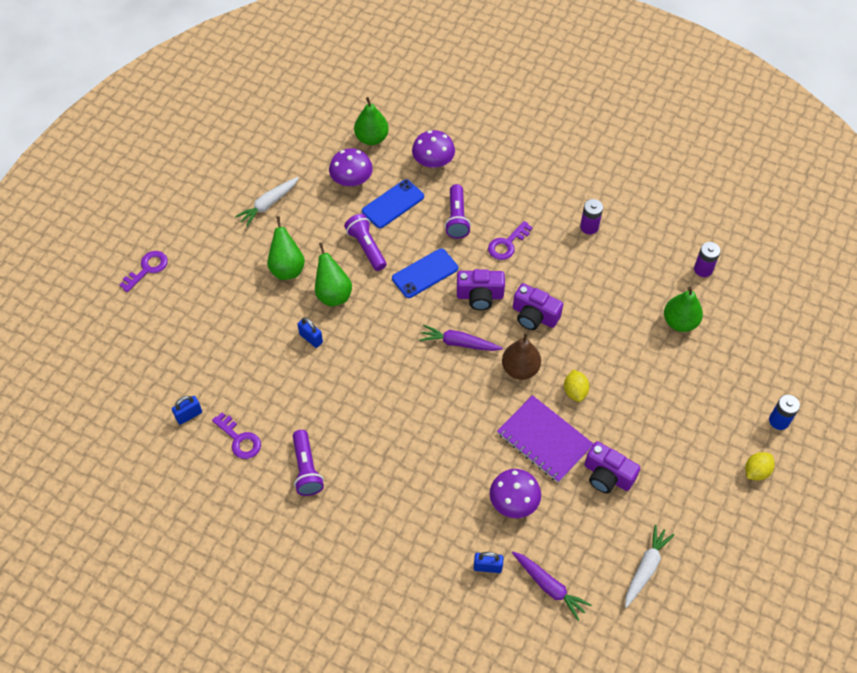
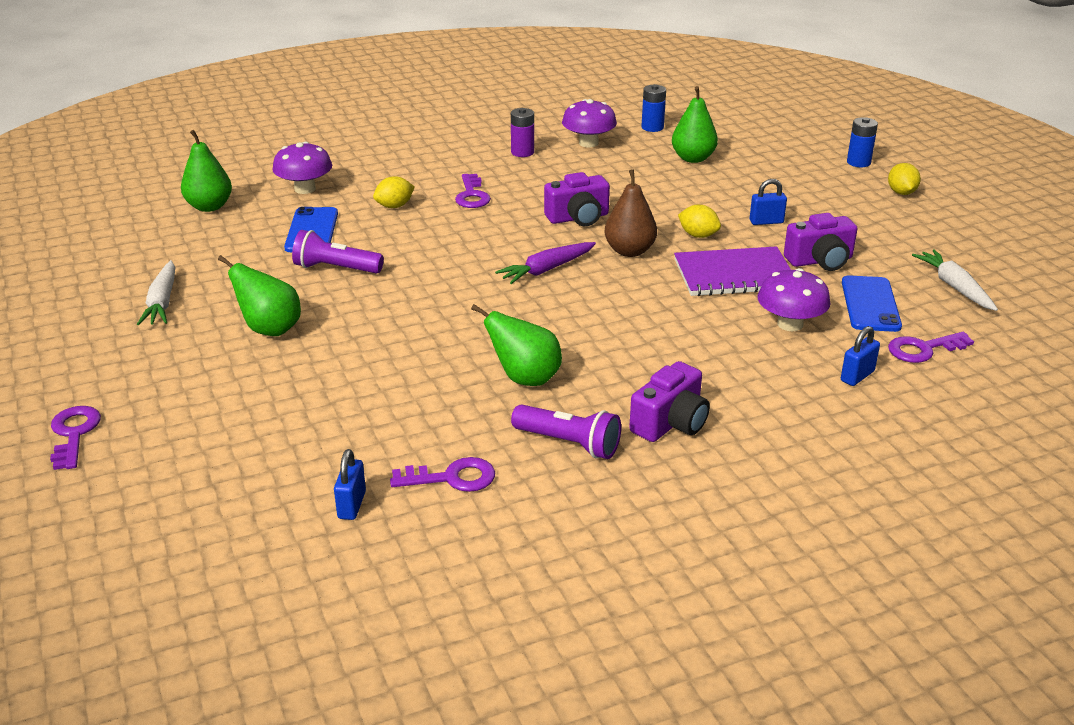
camera: 50 degrees left, 25 degrees down
(311, 338) = (391, 356): blue padlock -> blue padlock (766, 222)
(333, 294) = (358, 315): green pear -> green pear (525, 378)
(351, 180) = (236, 239): purple mushroom -> purple mushroom (588, 143)
(425, 273) = (429, 251): blue phone -> blue phone (870, 304)
(457, 218) = (394, 206): purple flashlight -> yellow lemon
(480, 296) = (508, 234): purple camera -> purple camera (670, 423)
(549, 587) = (923, 349): purple carrot -> purple key
(703, 269) = (652, 127): purple battery -> blue battery

